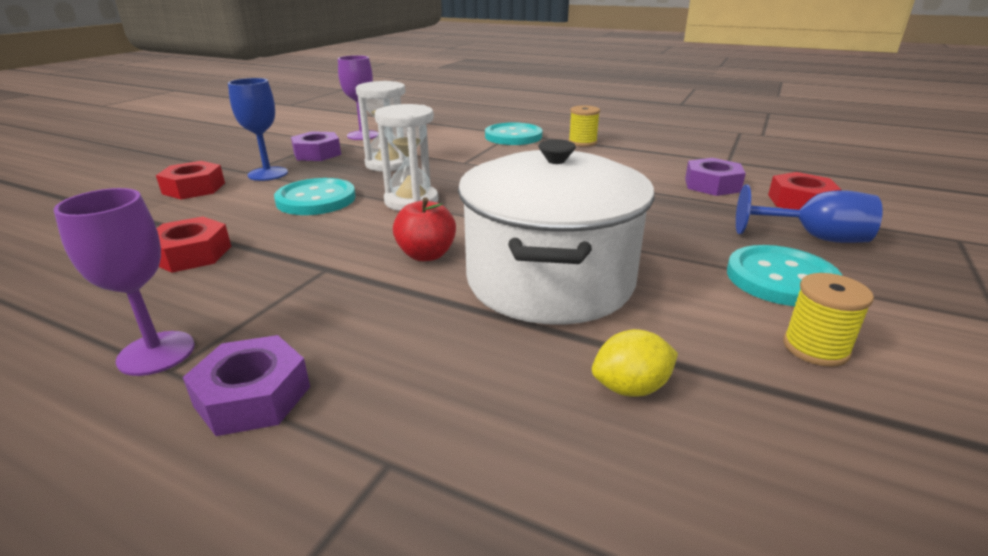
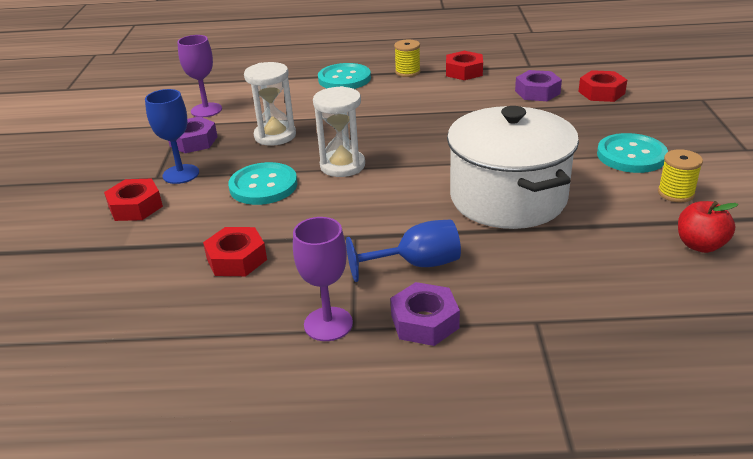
camera: 25 degrees left, 5 degrees up
(426, 255) = (410, 205): red apple -> red apple (700, 245)
(631, 388) = (610, 245): yellow lemon -> none
(644, 152) = (464, 71): none -> red nut
(814, 238) = (628, 120): blue goblet -> blue goblet (417, 264)

